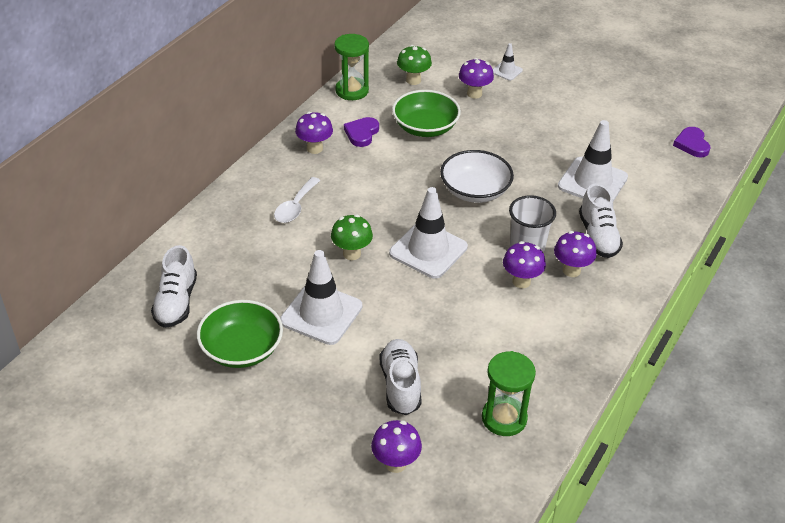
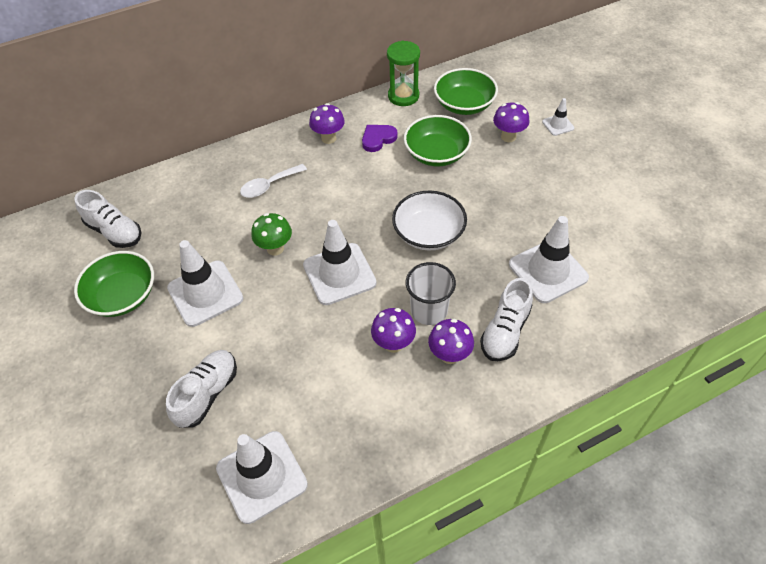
camera: 35 degrees right, 10 degrees up
(176, 302) = (114, 232): white shoe -> white shoe turned 90 degrees counterclockwise
(395, 463) = (139, 468): purple mushroom -> none
(413, 80) = (464, 104): green mushroom -> green bowl
(504, 418) = (262, 476): green hourglass -> white traffic cone
(692, 144) = (688, 273): purple heart -> none

